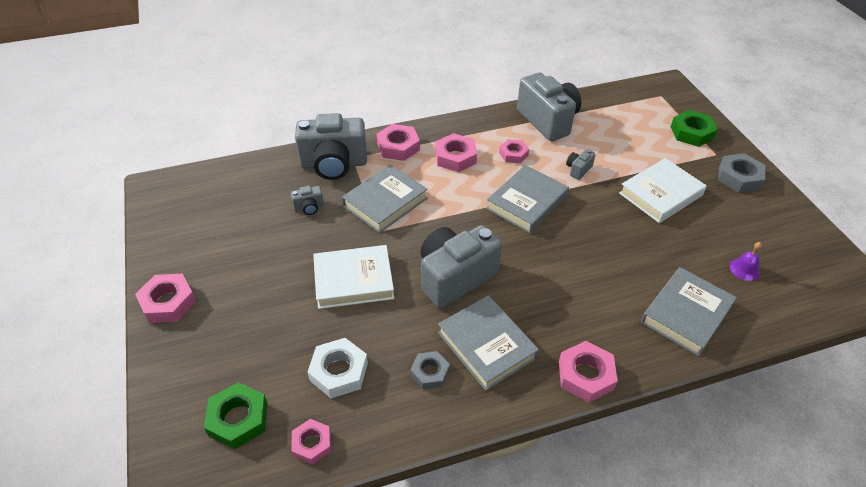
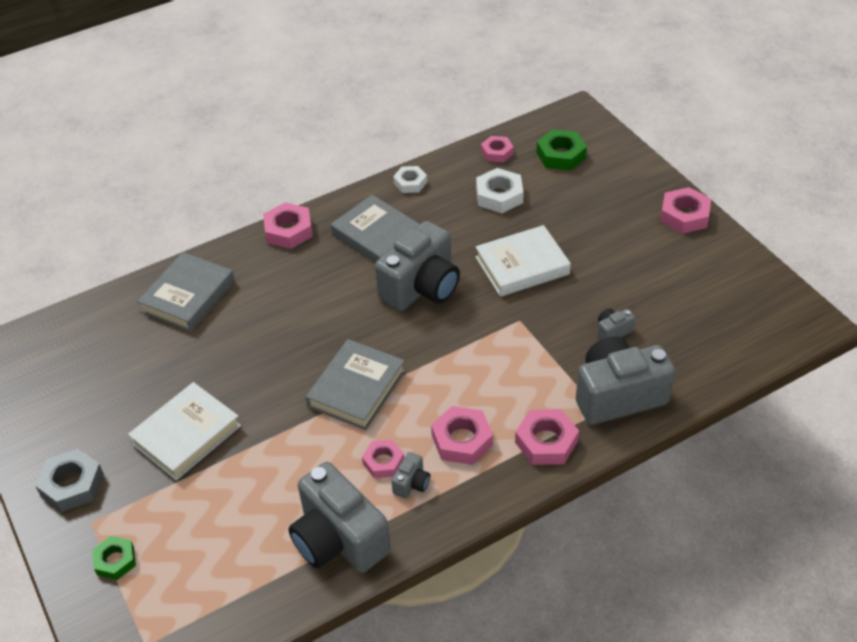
camera: 170 degrees right, 0 degrees up
(385, 202) = (528, 356): grey book -> none
(430, 373) = (422, 208): grey nut -> none
(434, 416) = (410, 183): none -> white nut
(578, 170) = (292, 453): grey camera -> grey camera (412, 483)
(691, 133) = (115, 560): green nut -> green nut, size x0.66
(744, 269) = (112, 354): purple bell -> none

